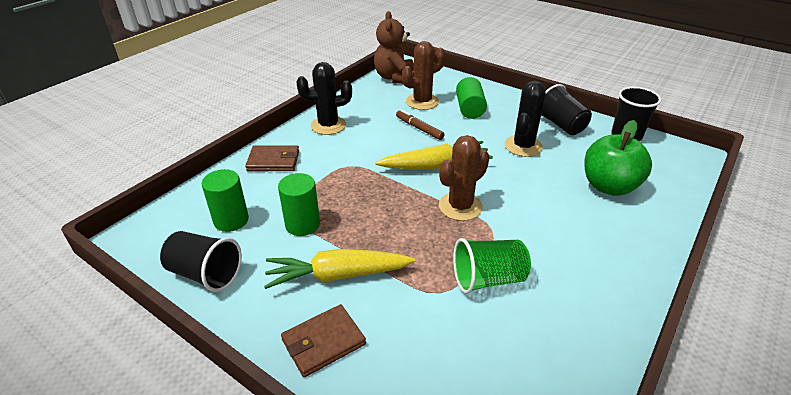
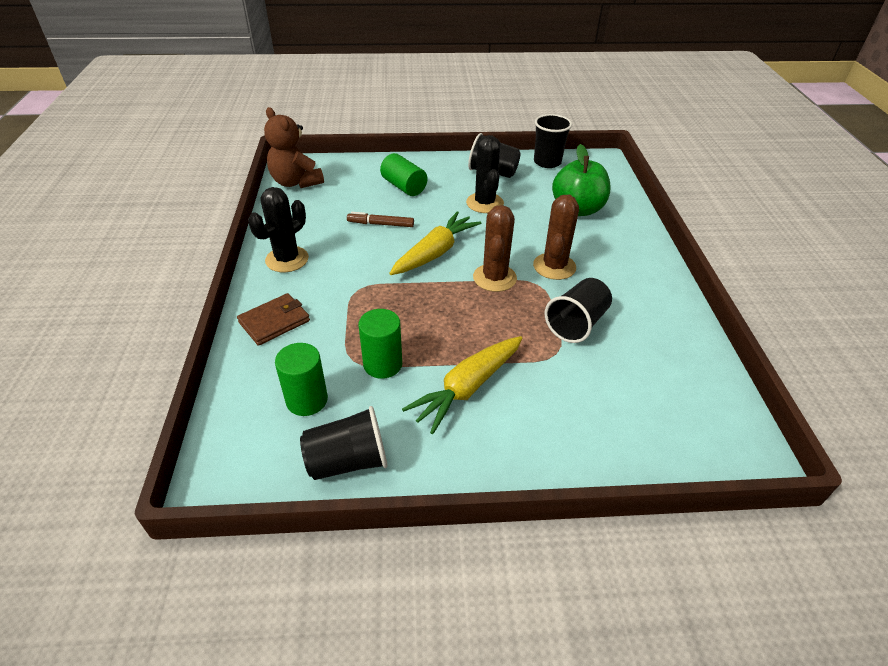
camera: 40 degrees left, 5 degrees up
(323, 342) = (520, 445): brown wallet -> none
(422, 102) = (353, 197): brown cactus -> brown cactus (554, 266)
(488, 279) = (576, 324): green cup -> black cup

